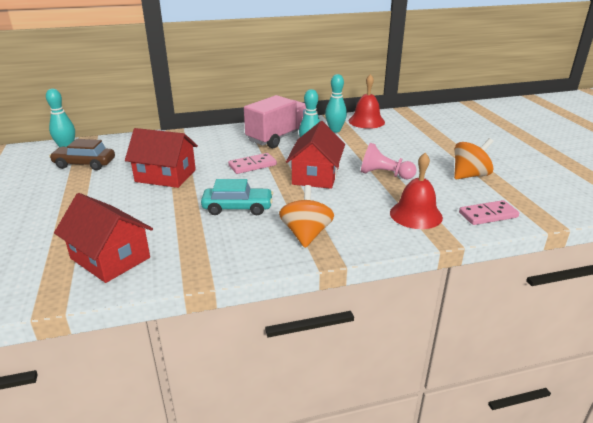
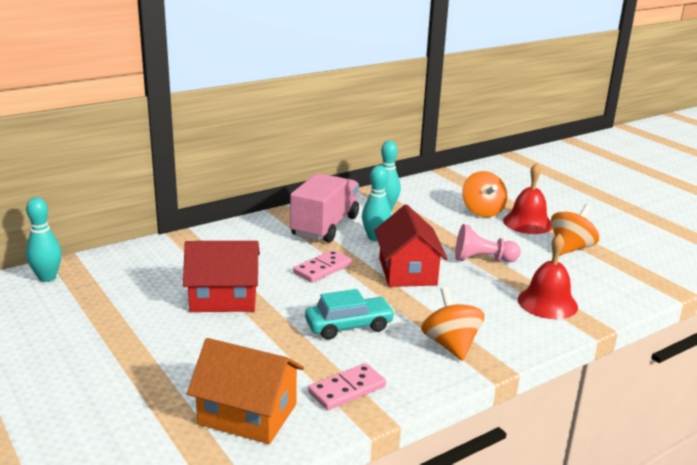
camera: 20 degrees left, 5 degrees down
(85, 164) = (96, 297): brown car -> none
(110, 258) = (247, 414): red house -> orange house
(366, 121) = (413, 192): red bell -> red bell (527, 223)
(412, 140) = (482, 211): none -> orange spinning top
(488, 215) = (617, 292): pink domino -> pink domino (347, 389)

